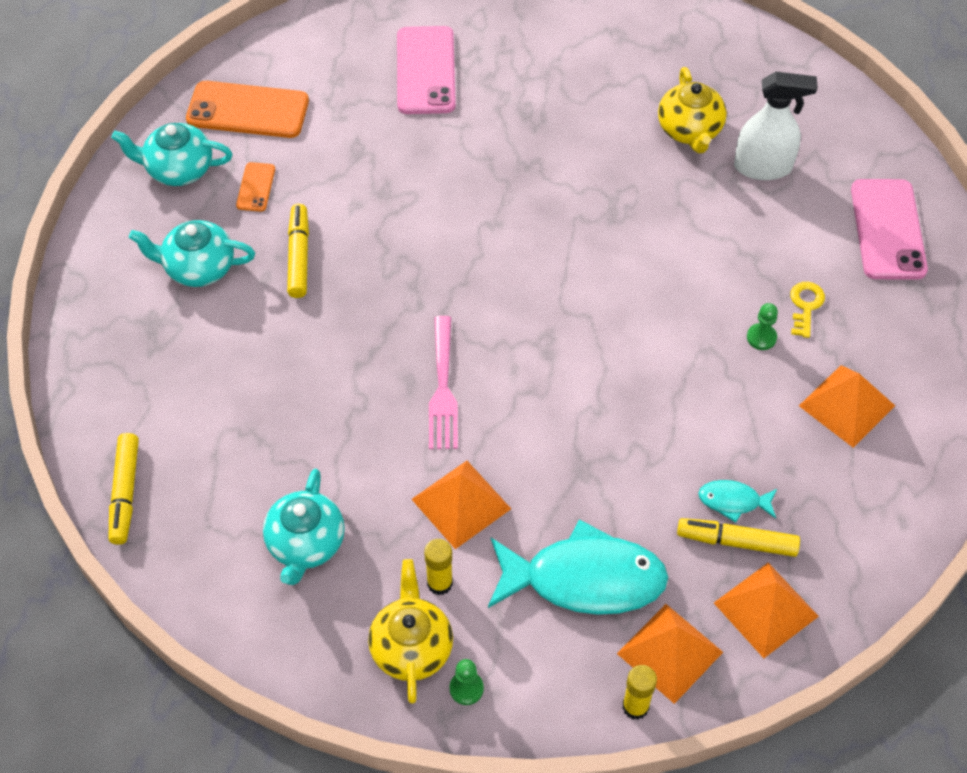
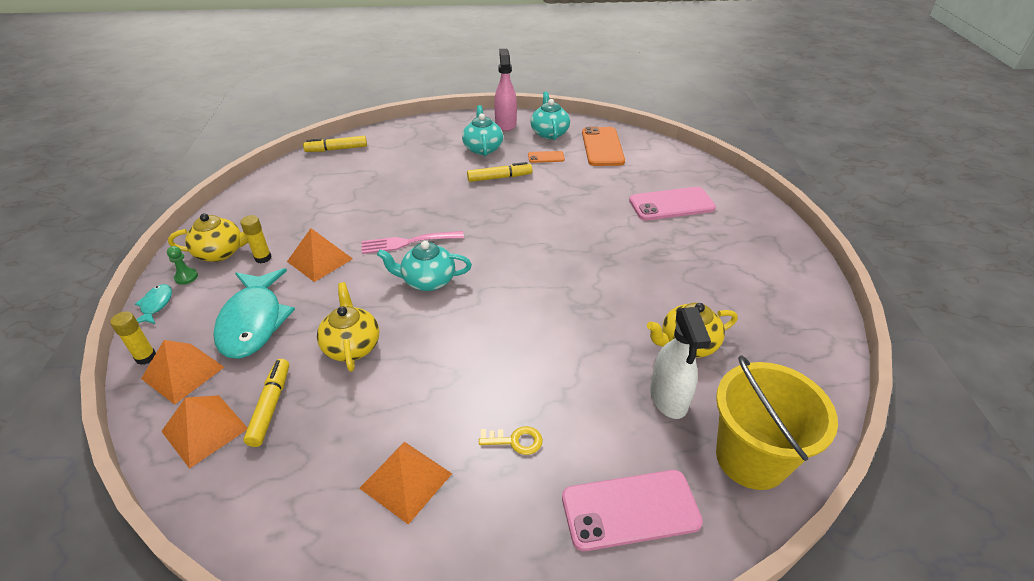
camera: 80 degrees right, 15 degrees down
(123, 225) = (505, 124): none -> pink spray bottle
(306, 544) = (298, 206): turquoise teapot -> turquoise teapot (428, 281)
(648, 458) = (352, 346): none -> yellow teapot
(733, 501) = (308, 401): turquoise fish -> turquoise fish (156, 305)
(761, 337) = (474, 409): green pawn -> none
(839, 126) = (751, 458): none -> yellow bucket

